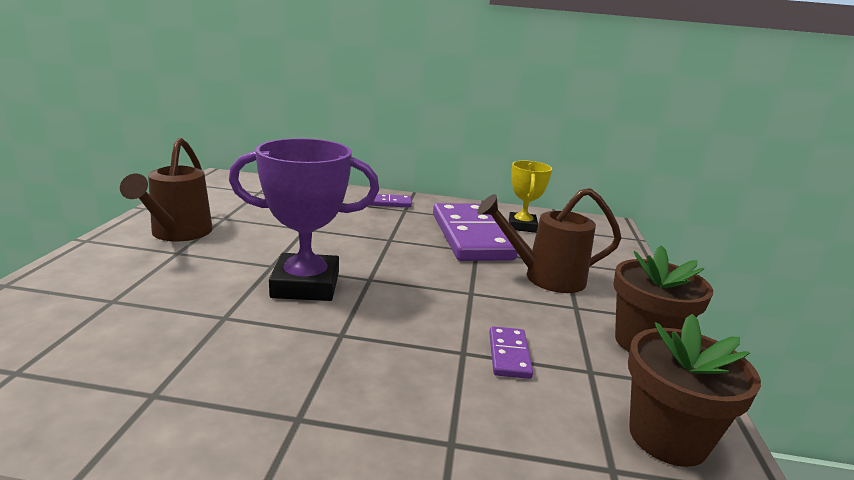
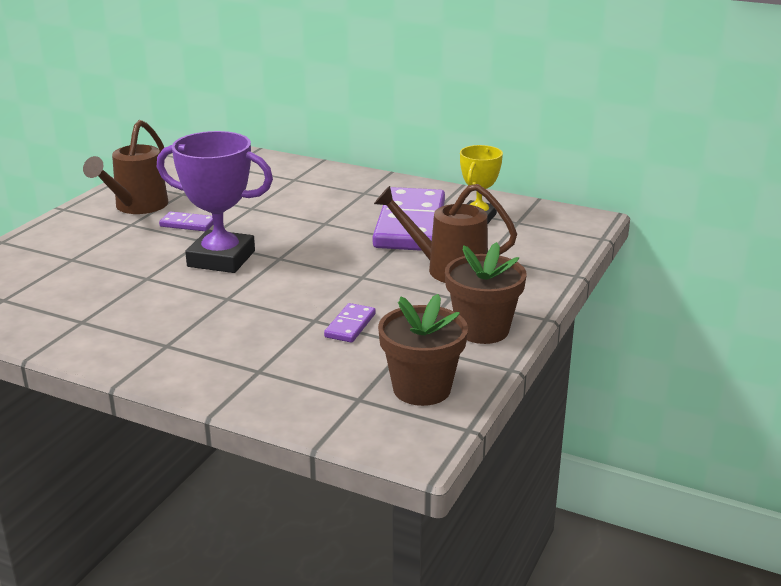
camera: 20 degrees right, 5 degrees up
(389, 203) = (353, 184): purple domino -> purple domino (188, 224)

